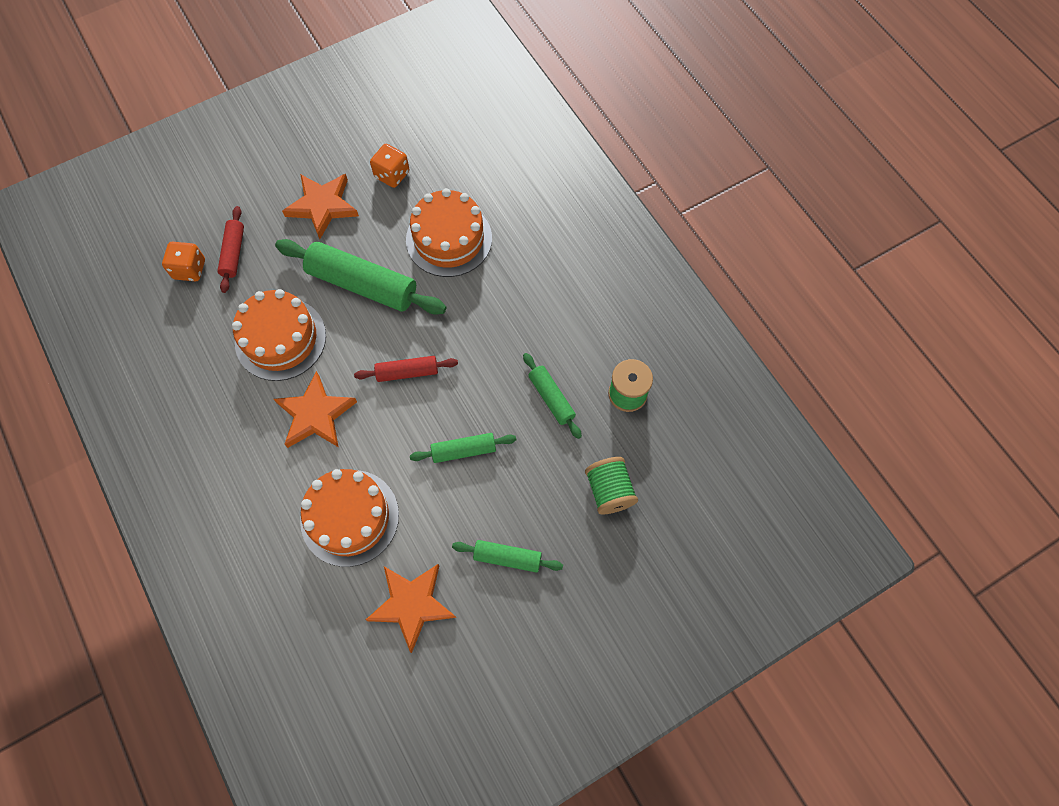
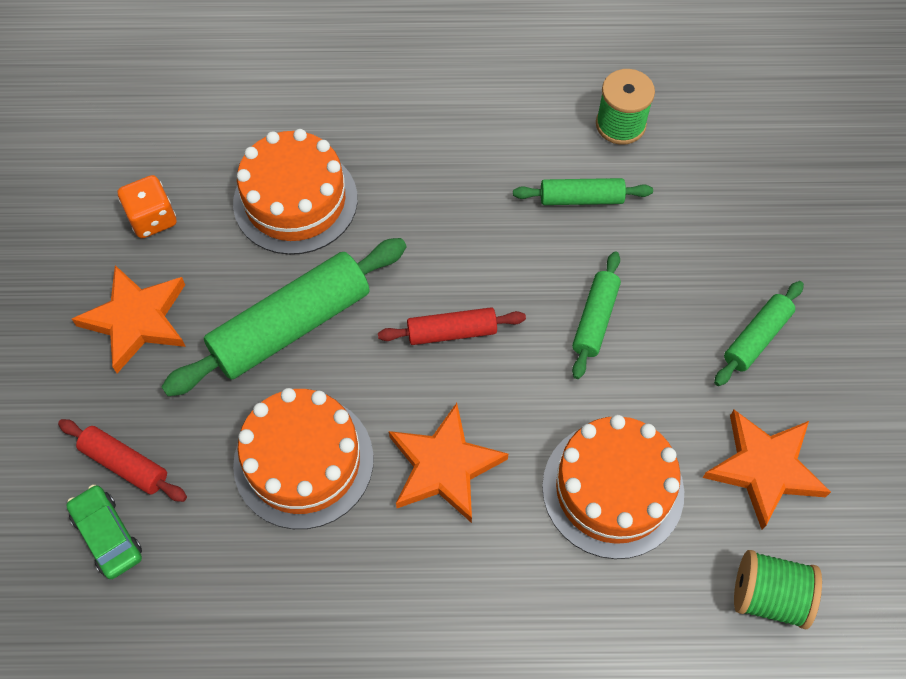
camera: 60 degrees left, 5 degrees down
(189, 269) = (108, 535): orange dice -> green car
(407, 372) = (452, 332): red rolling pin -> red rolling pin turned 60 degrees clockwise
(609, 491) = (728, 199): green spool -> green spool (768, 596)

